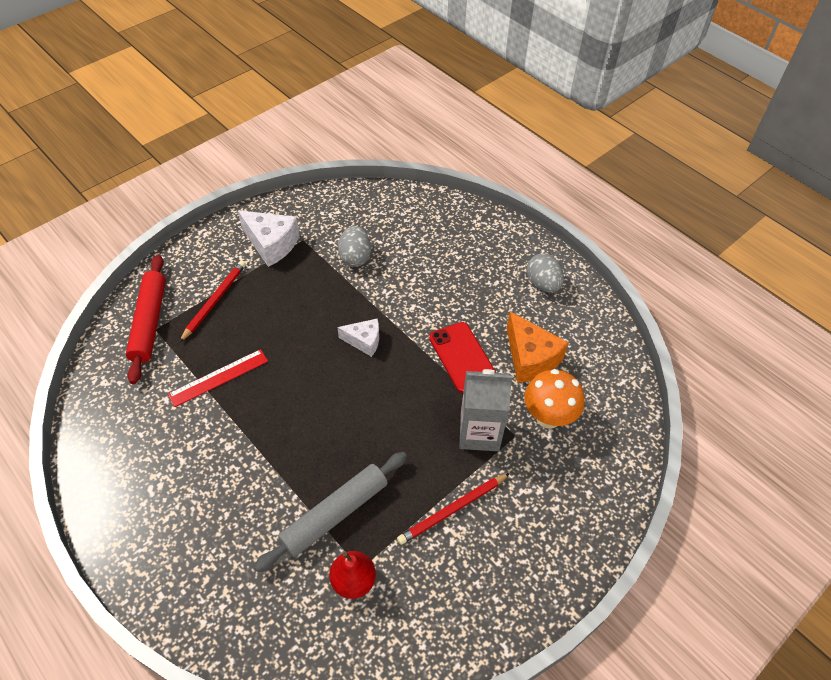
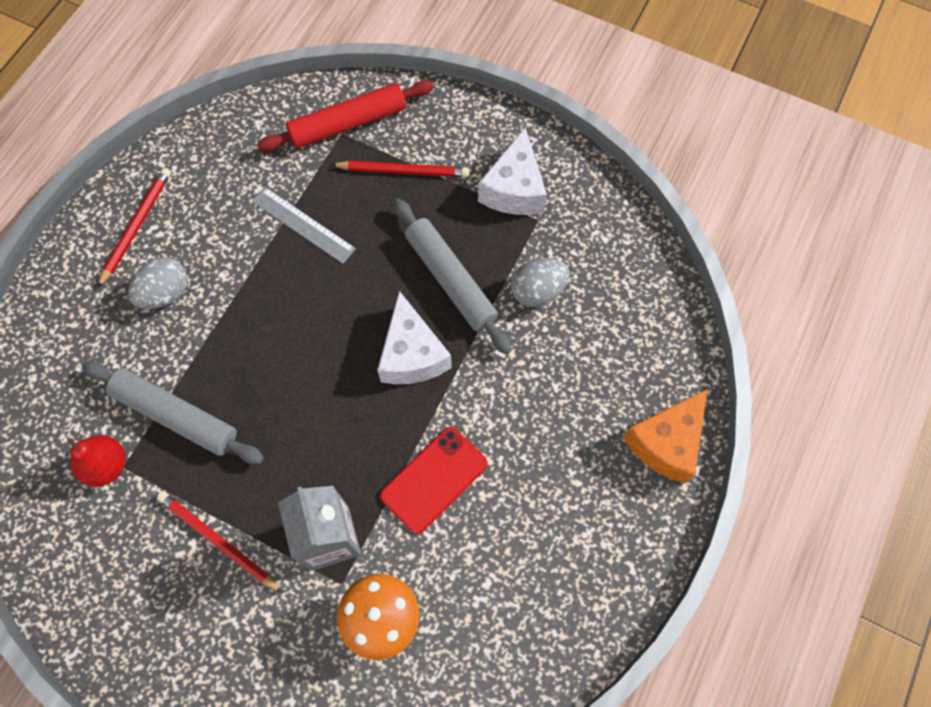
camera: 70 degrees right, 15 degrees up
(141, 502) = (136, 226): none -> red pencil
(218, 377) = (303, 225): red ruler -> grey ruler
(320, 301) = (451, 280): none -> grey rolling pin
(364, 341) = (412, 354): white cheese -> white cheese, size x1.60
(530, 358) = (466, 568): orange cheese -> orange cheese (666, 442)
(543, 284) = (602, 547): grey egg -> grey egg (165, 293)

